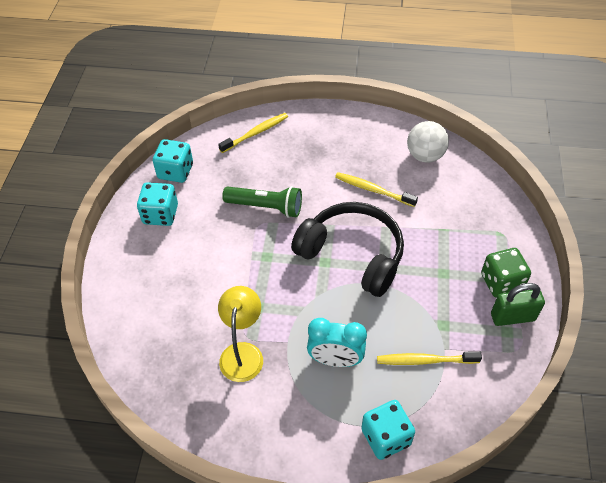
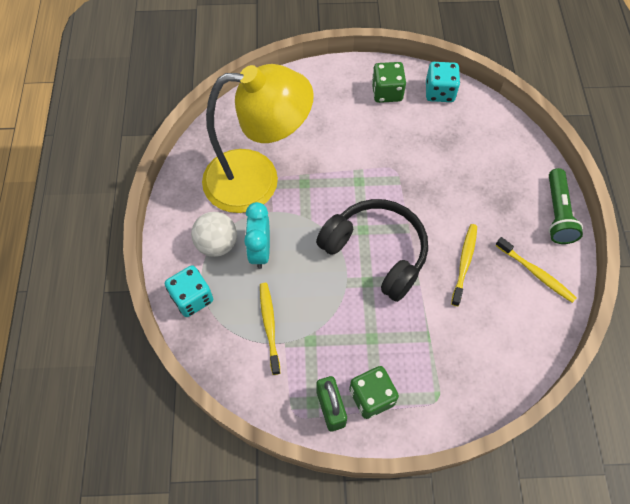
camera: 80 degrees right, 10 degrees up
(160, 214) = (387, 92): turquoise dice -> green dice
(243, 353) = (257, 180): yellow lamp -> yellow lamp, size x2.02
(256, 133) = (510, 146): yellow toothbrush -> yellow toothbrush (536, 273)
(266, 207) = (416, 171): green flashlight -> green flashlight (557, 213)
(352, 255) = (376, 252): black headphones -> black headphones turned 75 degrees counterclockwise
(425, 156) = (530, 311): white ball -> white ball (217, 244)

